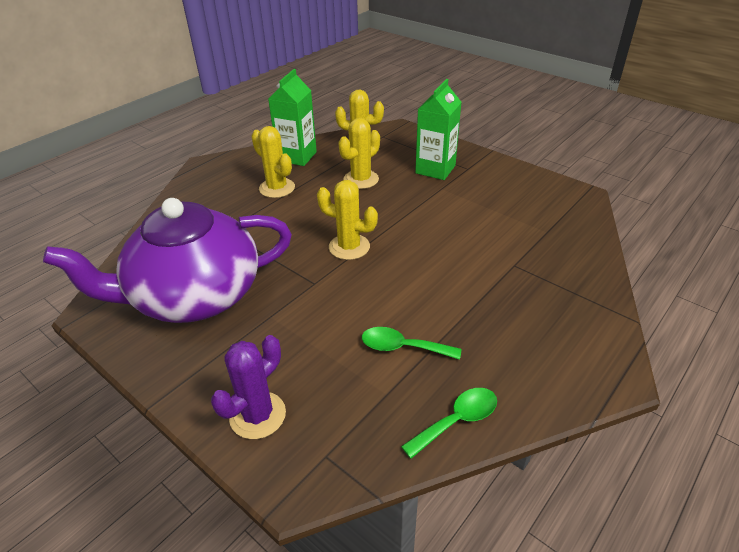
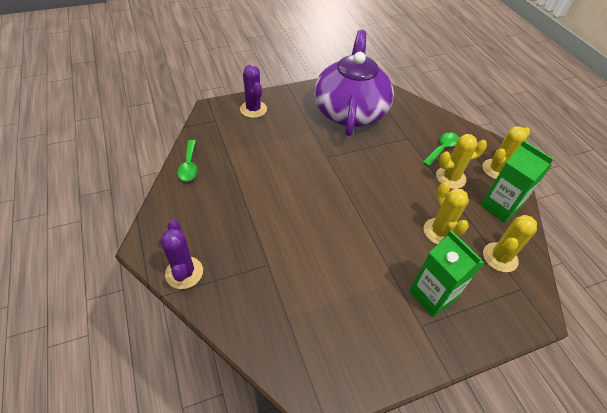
camera: 115 degrees right, 10 degrees up
(349, 247) = (351, 186): yellow cactus -> yellow cactus (496, 170)
(402, 347) = (248, 169): green spoon -> green spoon (442, 149)
(597, 320) = (184, 272): none -> purple cactus

